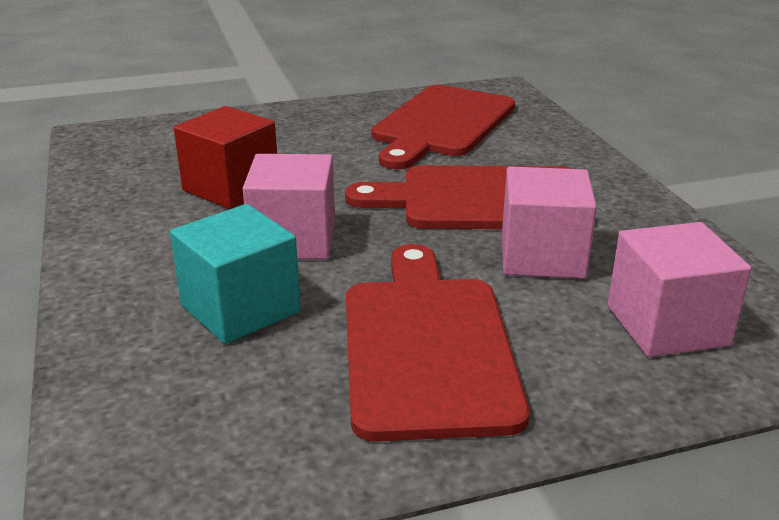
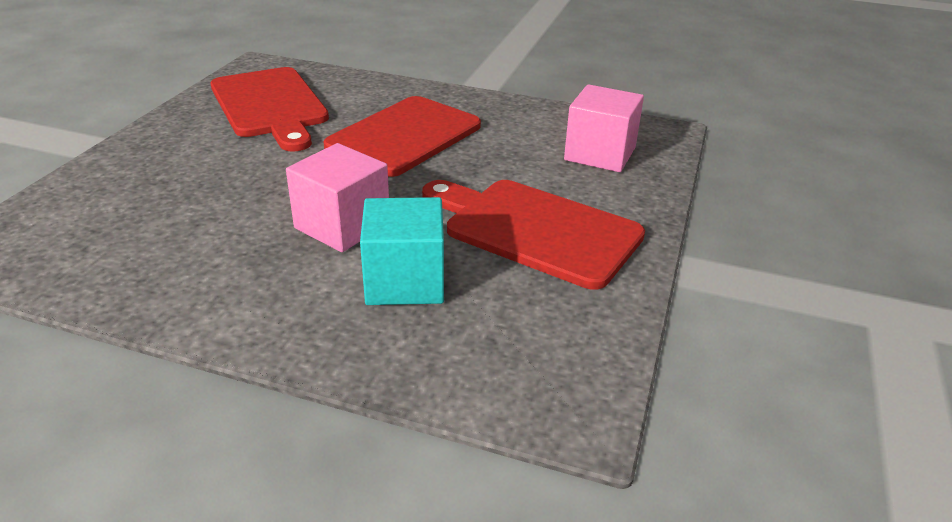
camera: 55 degrees left, 5 degrees up
(231, 187) = (216, 221): red cube -> none
(542, 256) = (490, 153): pink cube -> none

